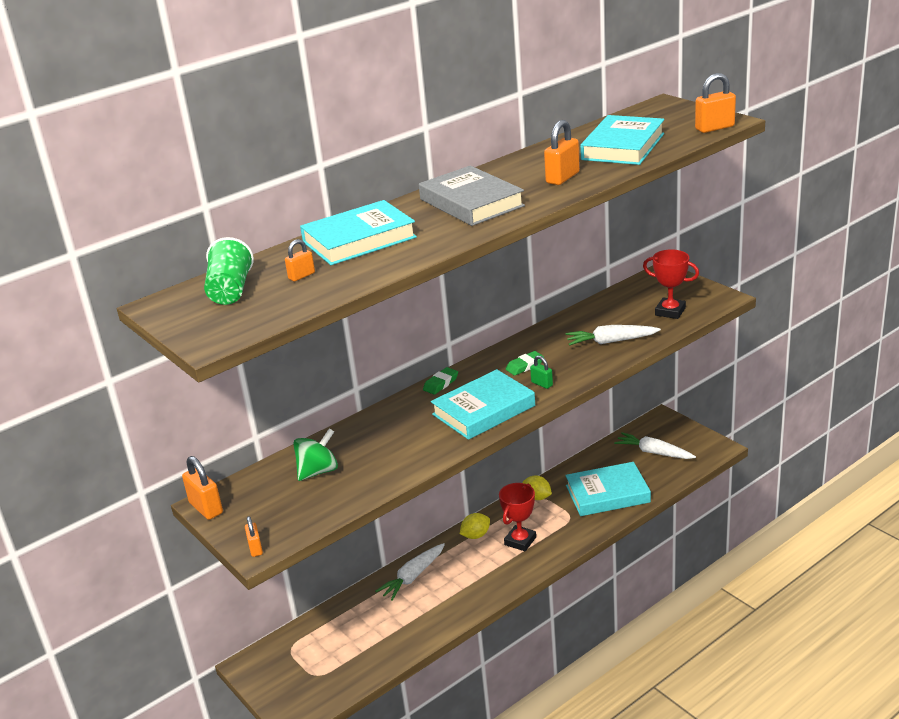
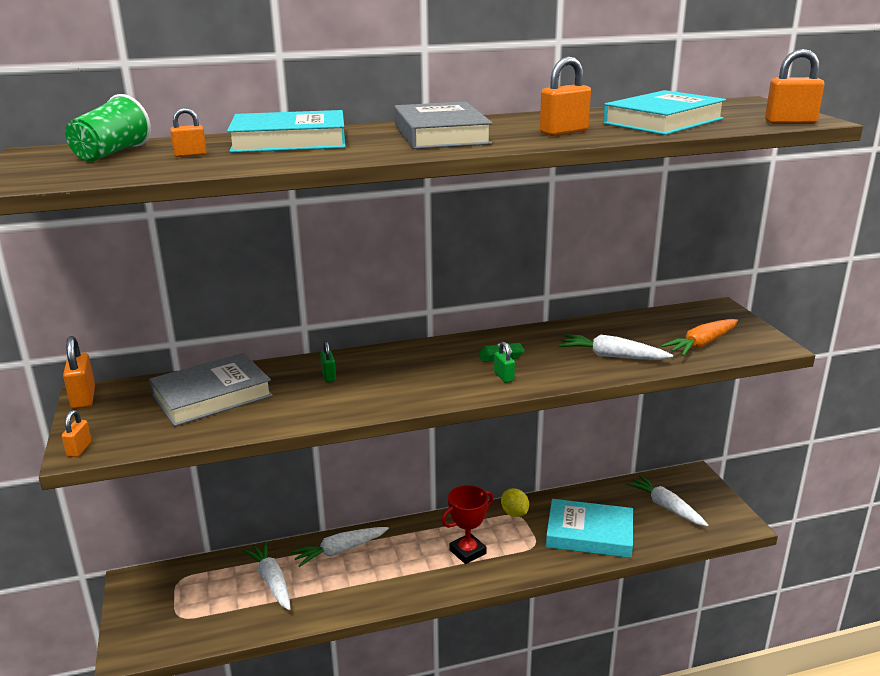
camera: 20 degrees right, 5 degrees down
(318, 471) = (212, 395): green spinning top -> grey book
(373, 620) = (271, 581): none -> white carrot
(400, 425) = (328, 376): none -> green padlock
(441, 383) = (403, 350): green eraser -> none
(475, 535) = (428, 531): yellow lemon -> none
(484, 410) = (422, 385): turquoise book -> none
(670, 311) = (701, 344): red trophy -> orange carrot

